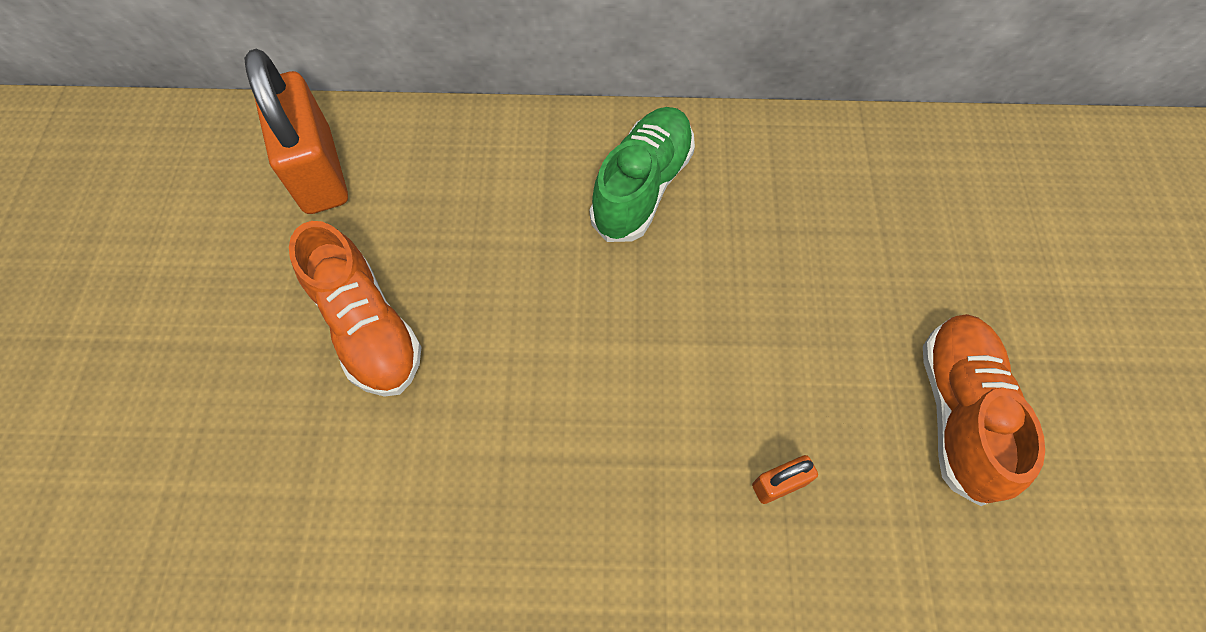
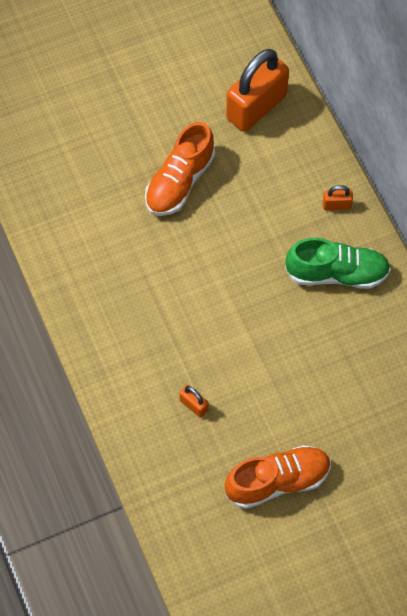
camera: 65 degrees right, 0 degrees up
(536, 142) = (336, 205): none -> orange padlock

